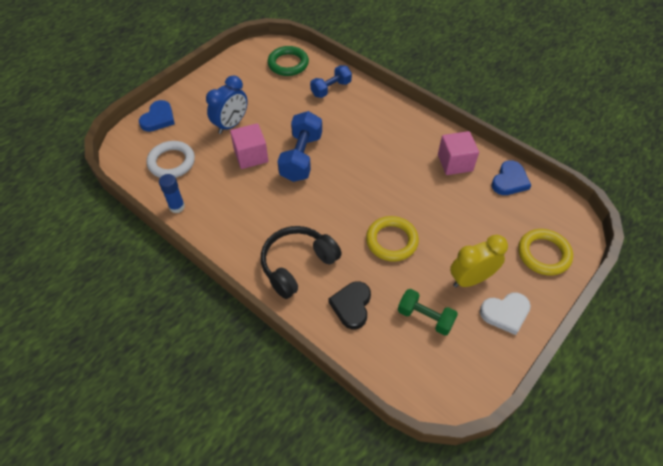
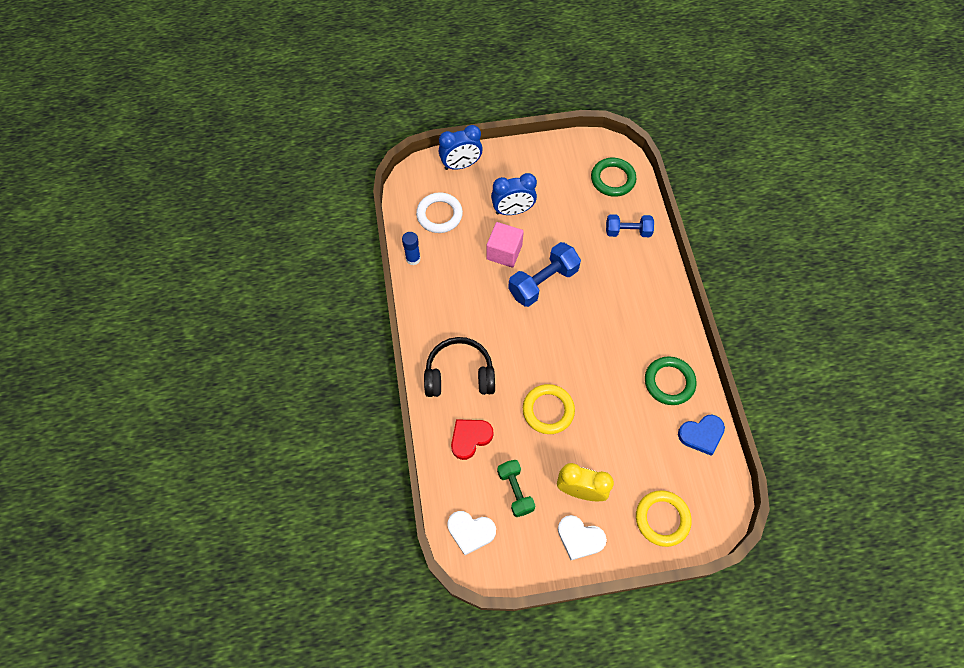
camera: 40 degrees right, 10 degrees up
(158, 118) = (461, 165): blue heart -> blue clock
(351, 306) = (470, 438): black heart -> red heart
(422, 378) = (470, 531): none -> white heart
(455, 163) = (669, 382): pink cube -> green ring

